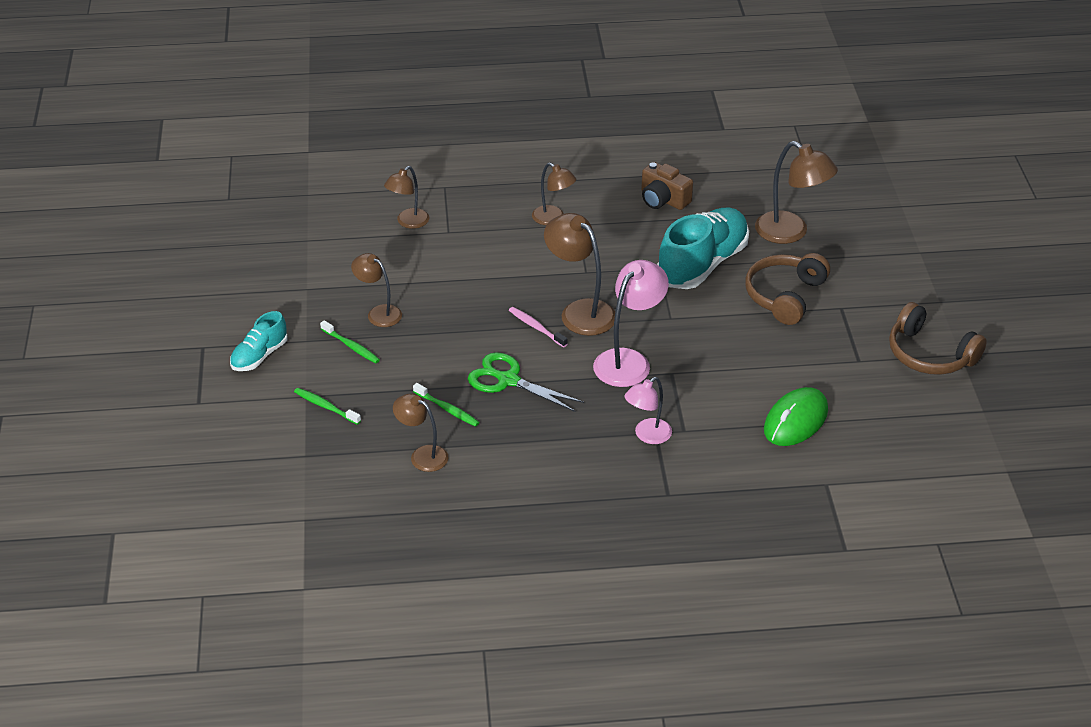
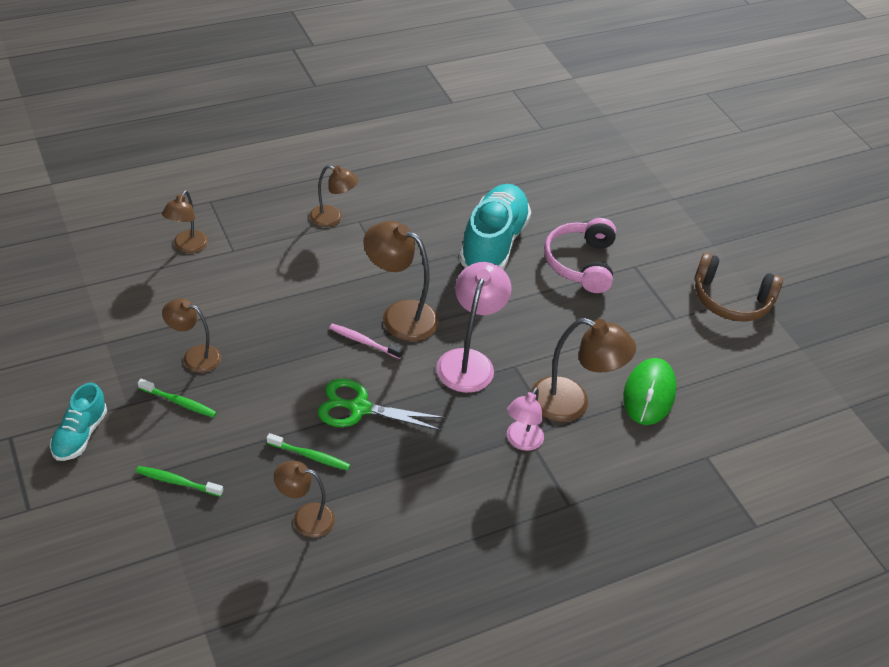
camera: 25 degrees left, 5 degrees up
(663, 199) = (428, 182): brown camera -> none
(785, 296) = (580, 263): brown headphones -> pink headphones
(790, 233) = (557, 197): brown lamp -> brown lamp (571, 404)

